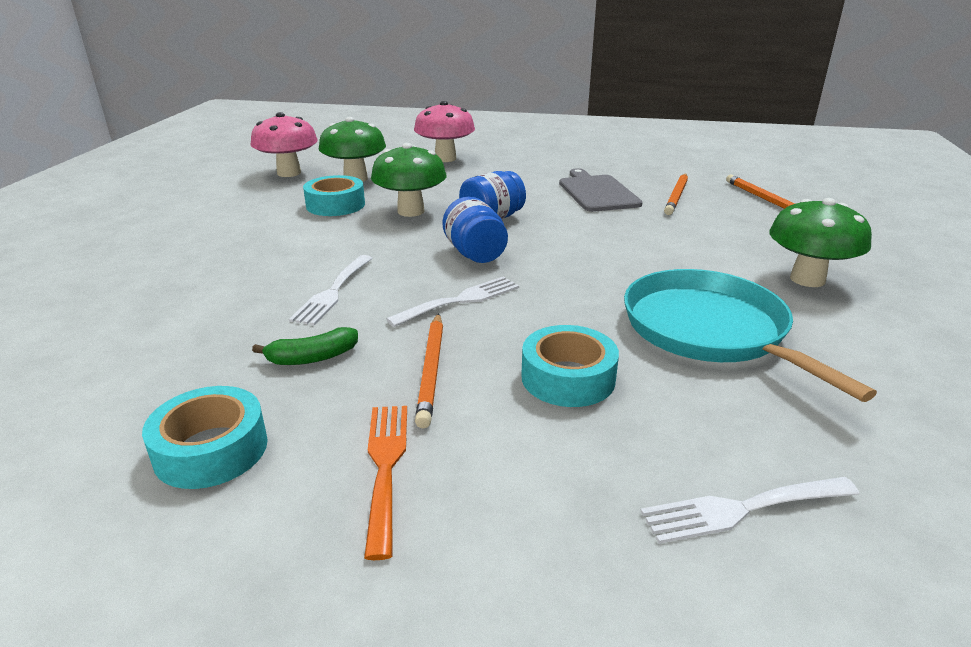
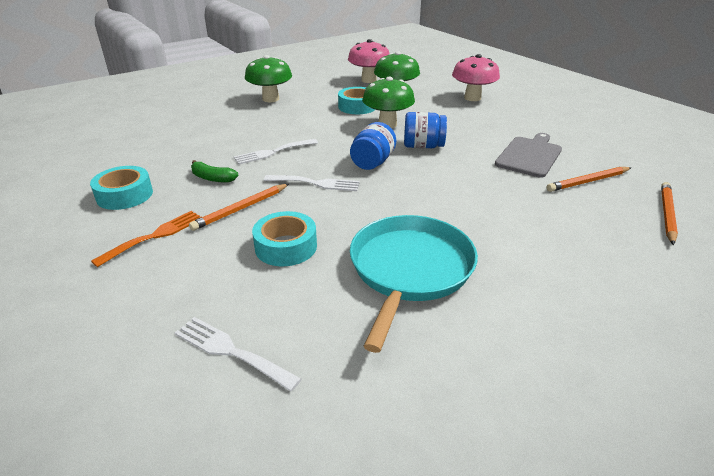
camera: 45 degrees right, 5 degrees up
(807, 279) = (557, 281): green mushroom -> green mushroom (270, 99)

